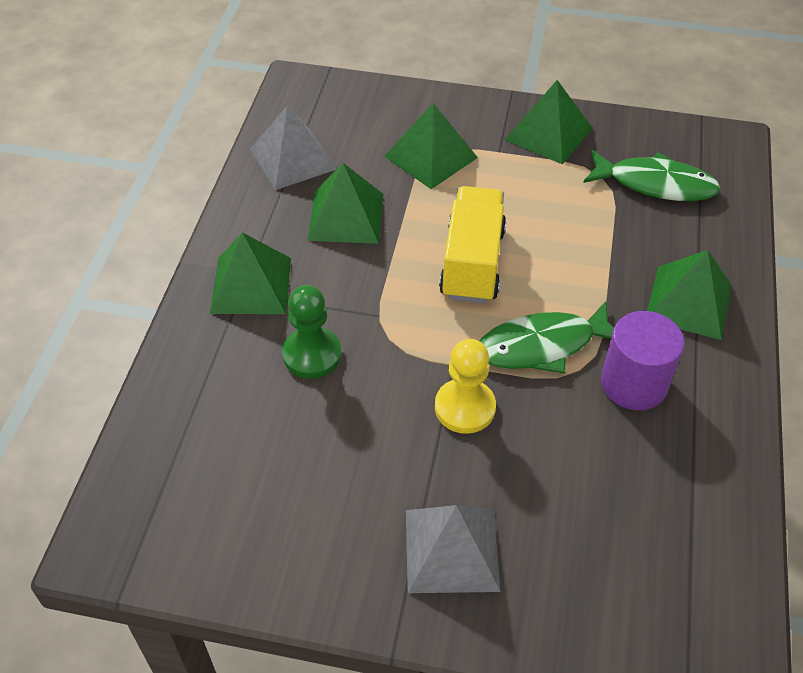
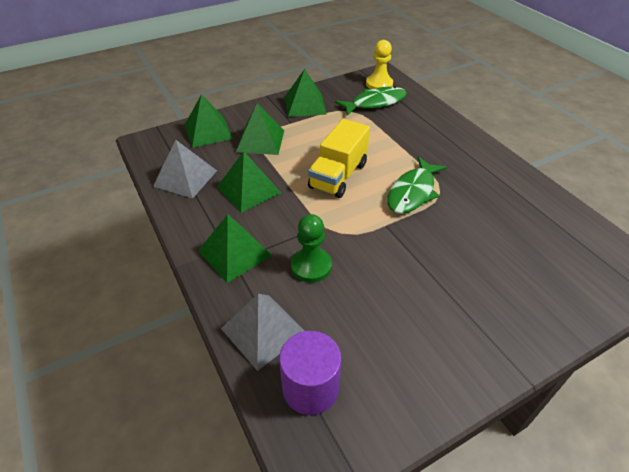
camera: 40 degrees left, 5 degrees down
(452, 550) = (491, 310): grey pyramid -> grey pyramid (263, 330)
(465, 408) = (414, 241): yellow pawn -> yellow pawn (379, 84)
(472, 263) = (338, 176): yellow truck -> yellow truck turned 120 degrees counterclockwise
(633, 383) = (467, 184): purple cylinder -> purple cylinder (310, 388)
(688, 302) = (445, 140): green pyramid -> green pyramid (208, 131)

